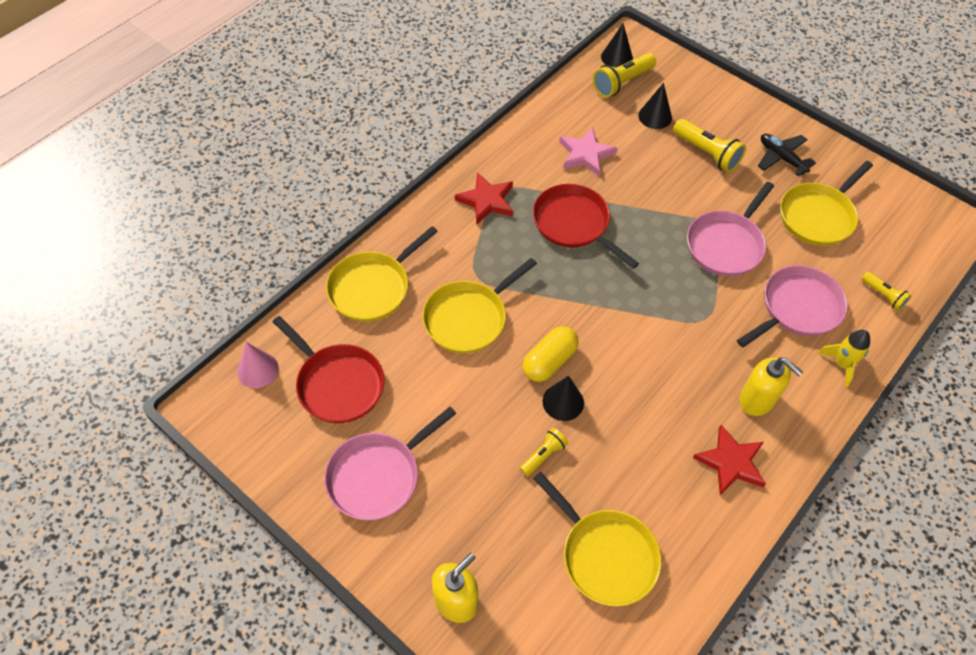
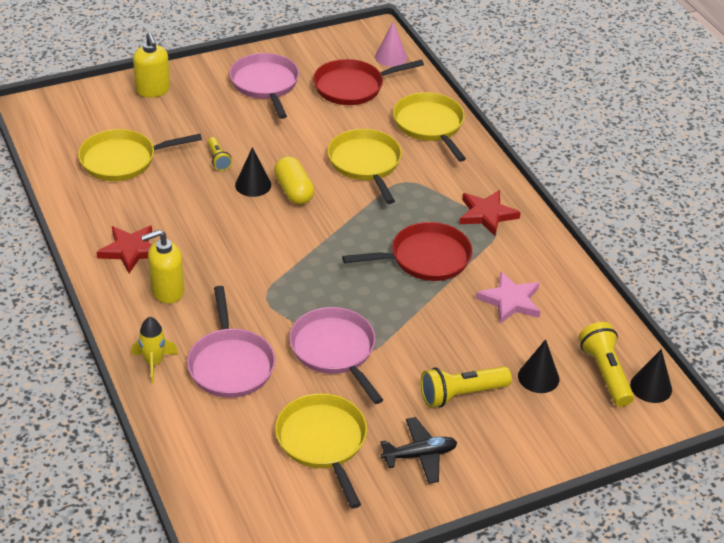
camera: 115 degrees right, 15 degrees down
(883, 296) = (196, 437): yellow flashlight -> none

